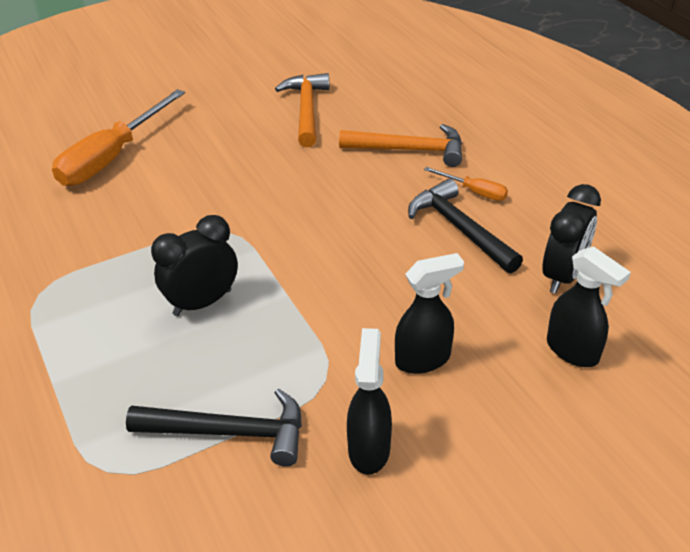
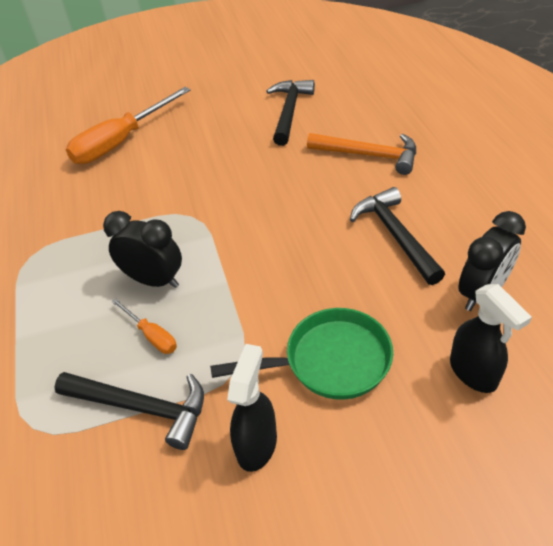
camera: 15 degrees right, 5 degrees up
(202, 302) = (154, 280): black clock -> black clock turned 45 degrees clockwise
(306, 110) = (289, 112): orange hammer -> black hammer
(423, 359) = (329, 361): black spray bottle -> green pan
(474, 192) = (417, 200): orange screwdriver -> orange screwdriver (151, 335)

